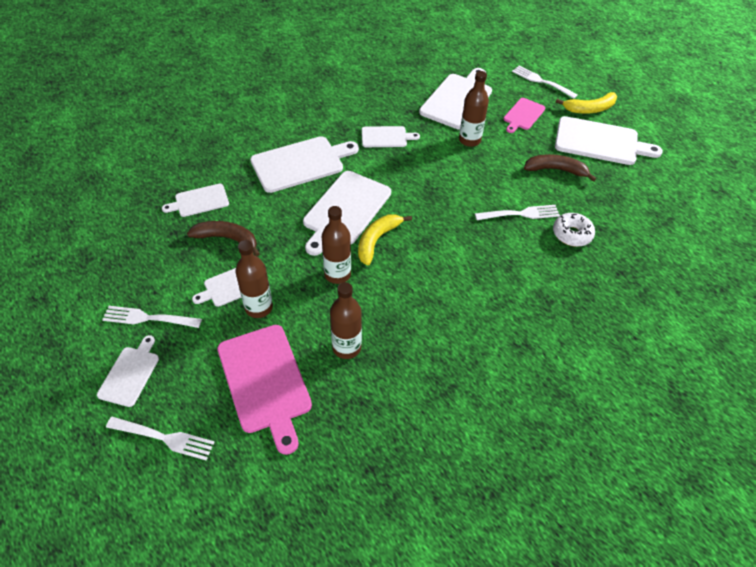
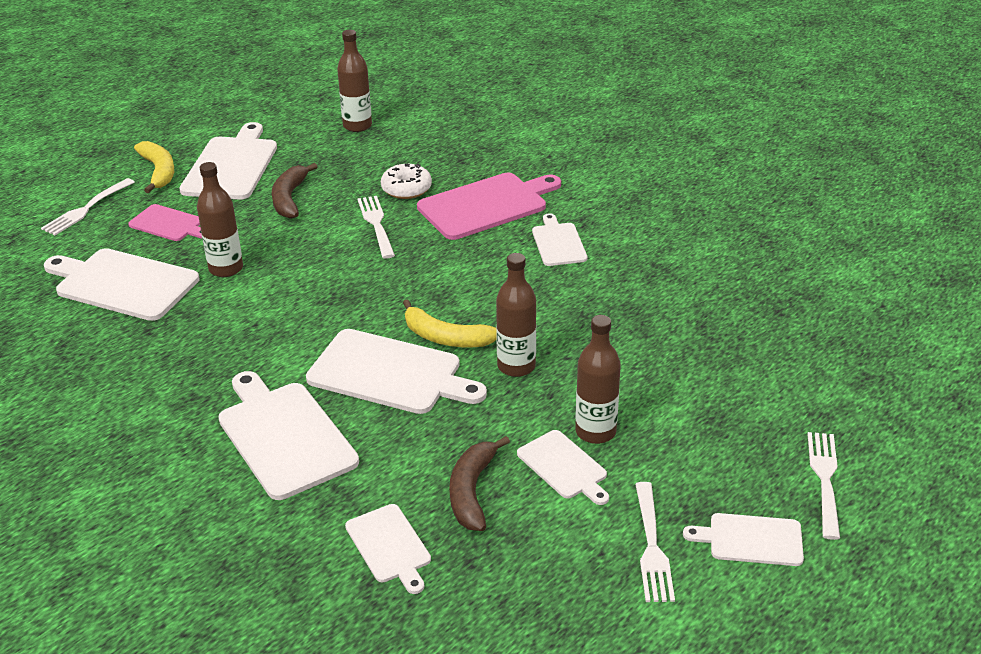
camera: 95 degrees left, 15 degrees down
(265, 381) = (707, 405): pink cutting board -> pink cutting board (486, 205)
(346, 347) = (632, 345): brown bottle -> brown bottle (357, 126)
(386, 137) = (216, 349): white cutting board -> white cutting board (558, 243)

